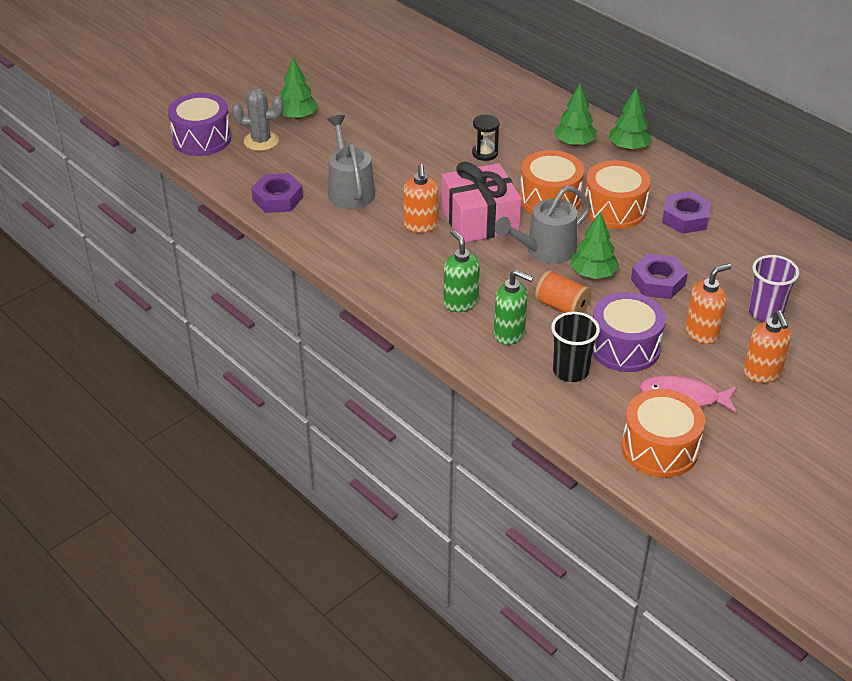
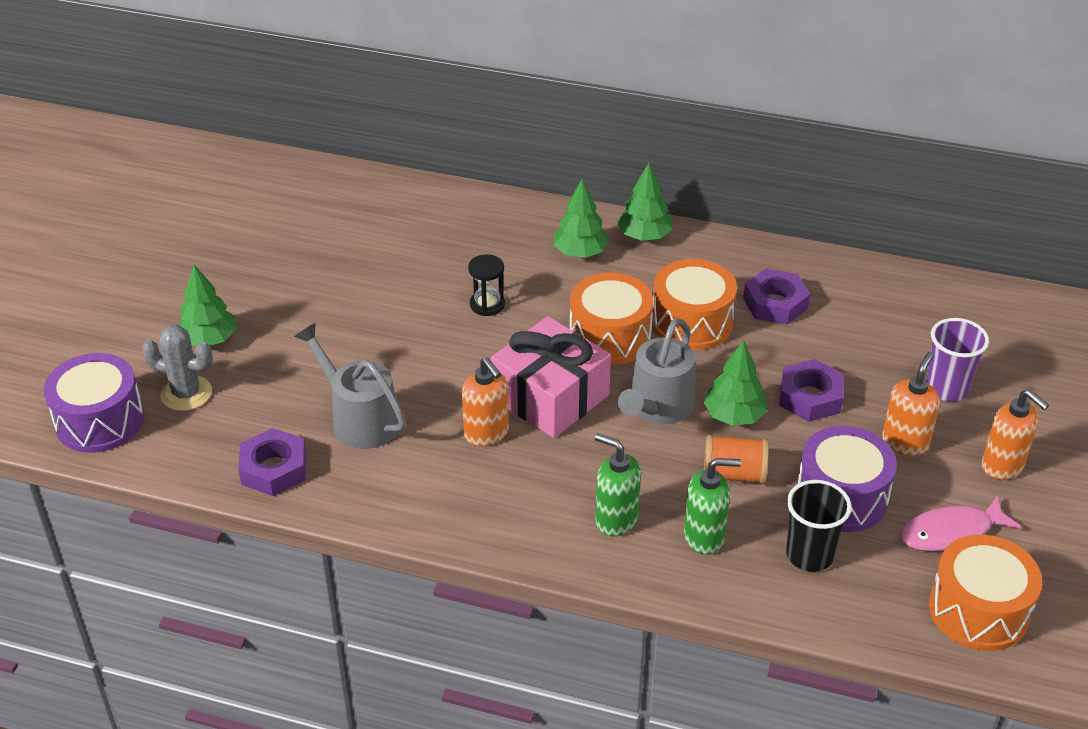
camera: 30 degrees left, 0 degrees up
(261, 141) = (186, 393): grey cactus -> grey cactus turned 45 degrees clockwise

